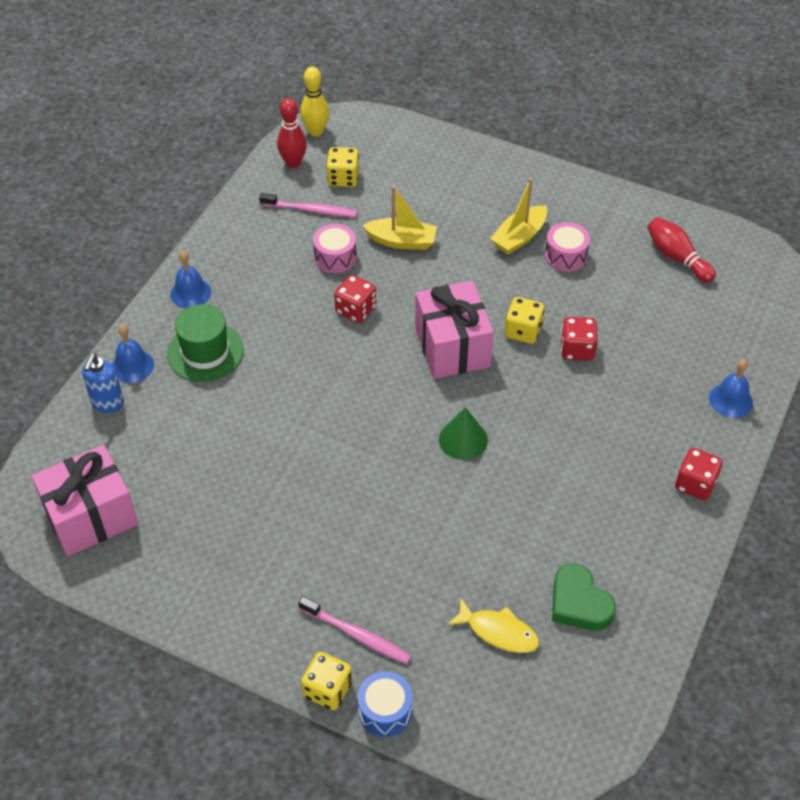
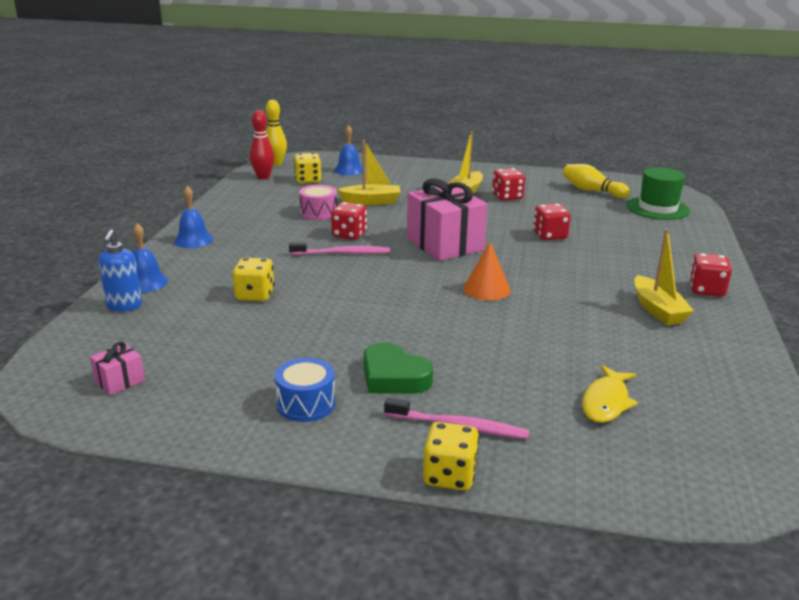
camera: 15 degrees left, 25 degrees down
(91, 516) = (120, 381): pink gift -> pink gift, size x0.44
(205, 352) = (218, 268): green hat -> green hat (657, 208)
(310, 210) = (287, 194): pink toothbrush -> pink toothbrush (342, 253)
(385, 711) = (526, 482): blue drum -> blue drum (306, 404)
(463, 439) = (486, 289): green cone -> orange cone
(498, 632) = (606, 402): yellow fish -> yellow fish turned 105 degrees clockwise
(523, 331) = (499, 231): yellow dice -> yellow dice (255, 295)
(565, 256) = (507, 197): pink drum -> red dice
(579, 603) = (668, 371): green heart -> green heart (393, 377)
(622, 508) = (657, 310): none -> yellow boat
(677, 257) = (591, 191): red bowling pin -> yellow bowling pin
(730, 400) = (693, 246): blue bell -> blue bell (349, 170)

